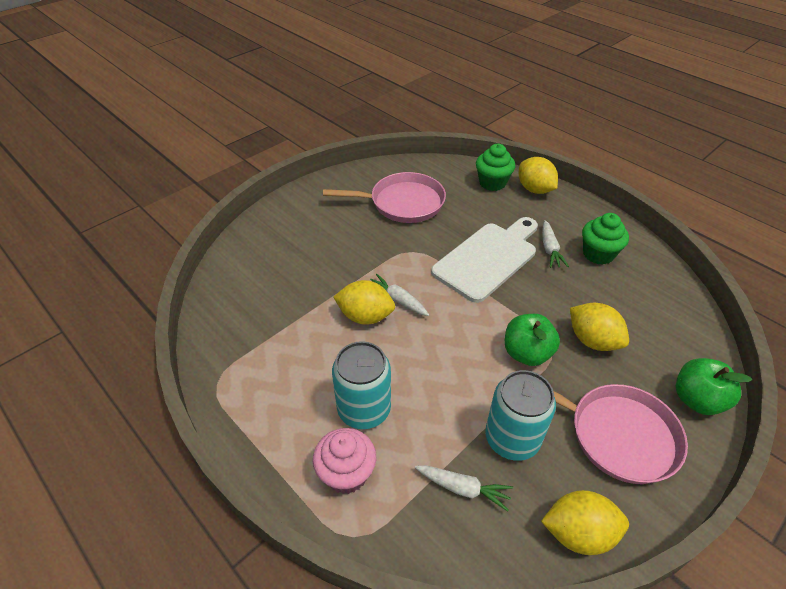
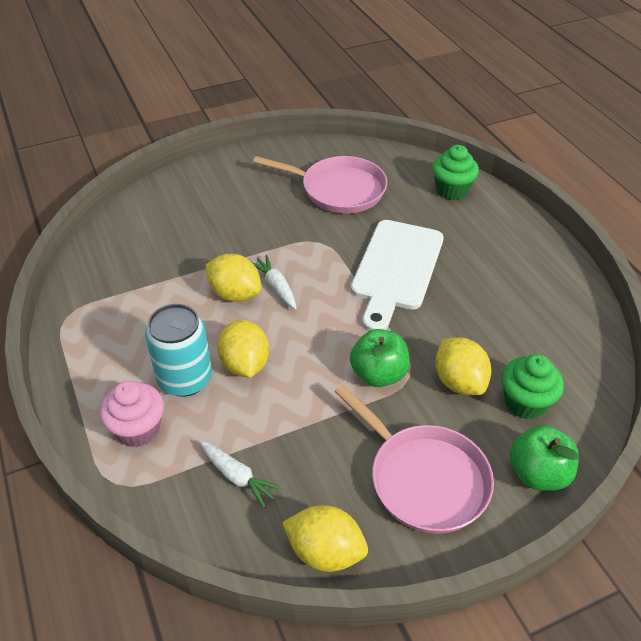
camera: 20 degrees right, 0 degrees up
(488, 258) = (396, 269): white cutting board -> white cutting board turned 135 degrees clockwise
(512, 438) = (312, 448): turquoise can -> none
(534, 189) = (497, 208): yellow lemon -> yellow lemon (245, 364)
(549, 249) = (472, 276): white carrot -> none
(598, 254) = (526, 295): green cupcake -> green cupcake (525, 402)

